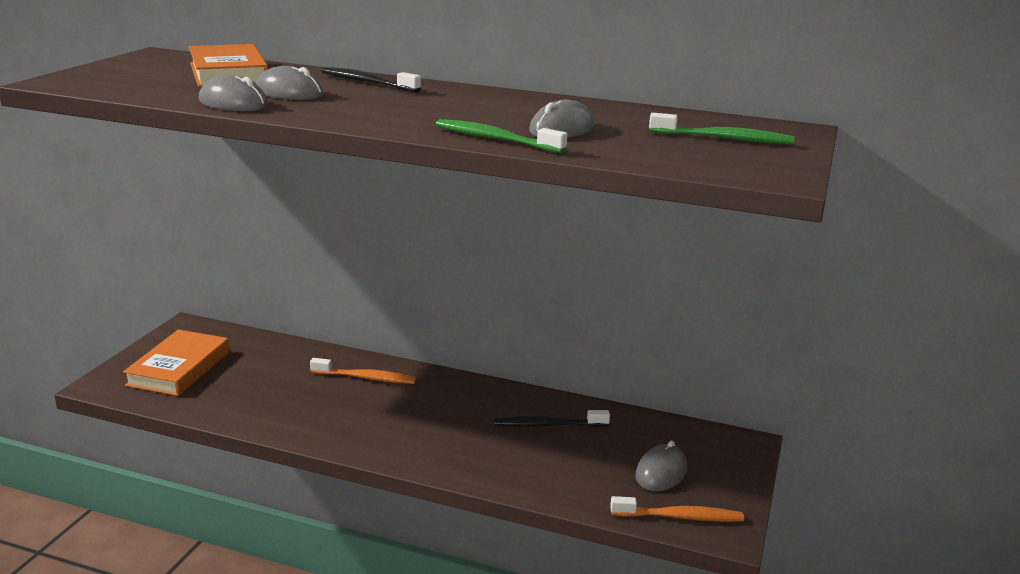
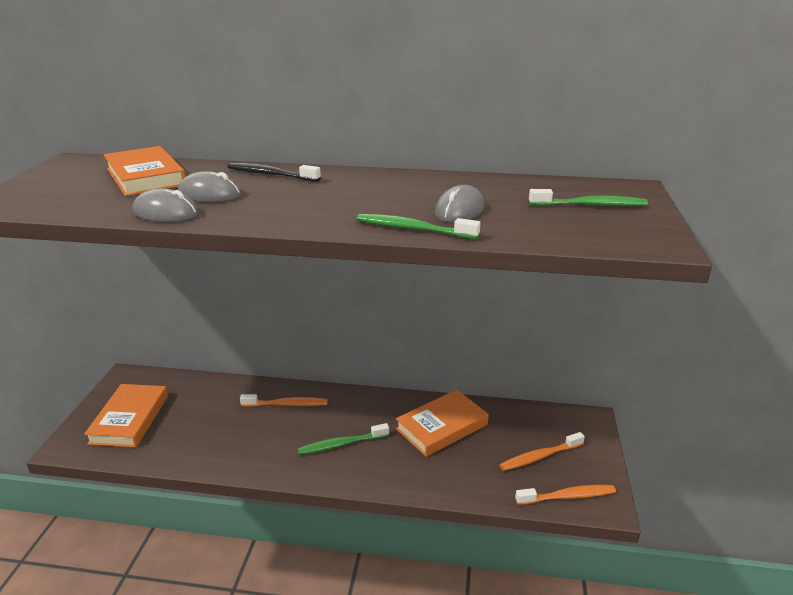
camera: 10 degrees left, 5 degrees up
(417, 425) = (341, 444): none -> green toothbrush
(548, 425) = (442, 426): black toothbrush -> orange book
(661, 472) = (540, 457): grey mouse -> orange toothbrush

